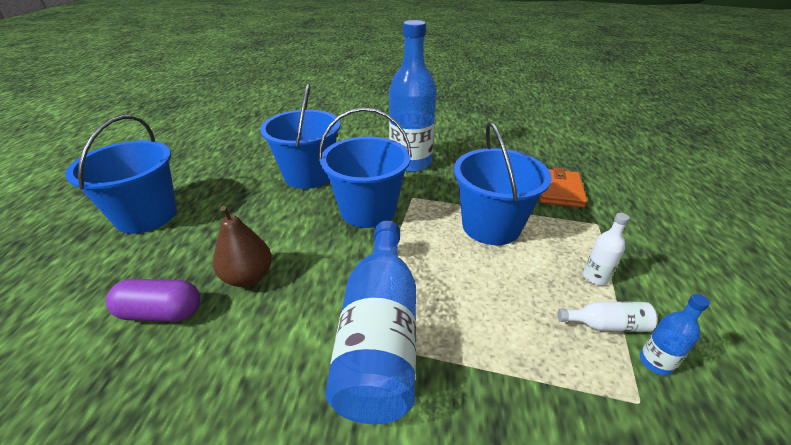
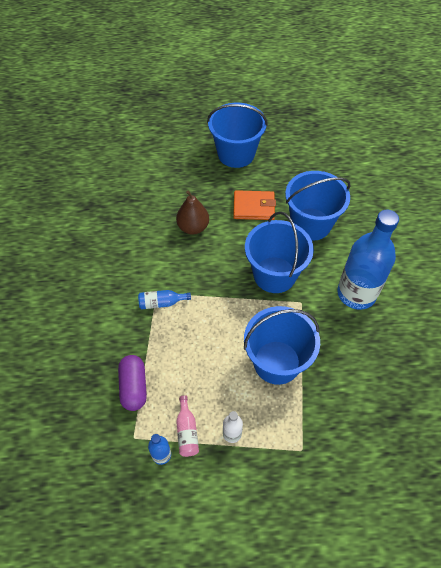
camera: 80 degrees right, 20 degrees up
(161, 313) = (161, 200): purple capsule -> purple capsule (134, 387)
(380, 334) = (161, 303): blue bottle -> blue bottle, size x0.41
(559, 191) = (348, 423): orange wallet -> orange wallet (254, 207)
(606, 325) = (187, 431): white bottle -> pink bottle

